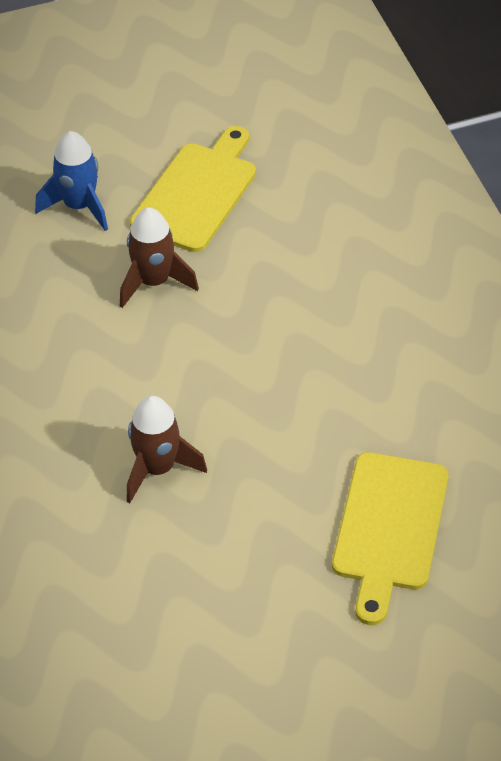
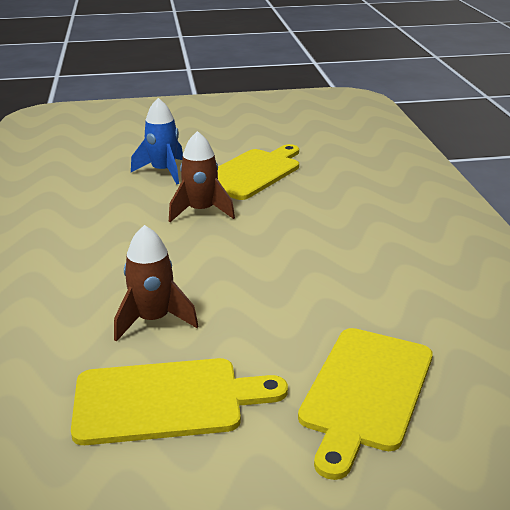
camera: 10 degrees right, 20 degrees down
(205, 568) = (166, 401): none -> yellow cutting board

